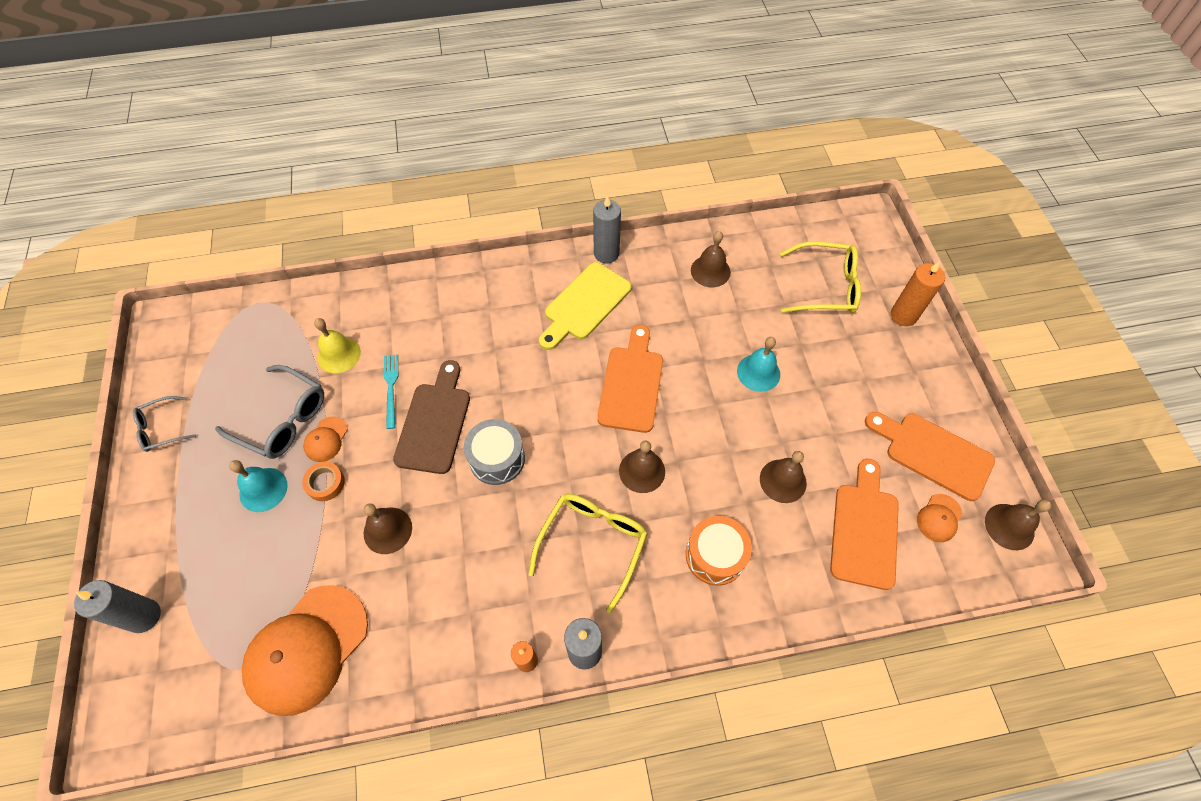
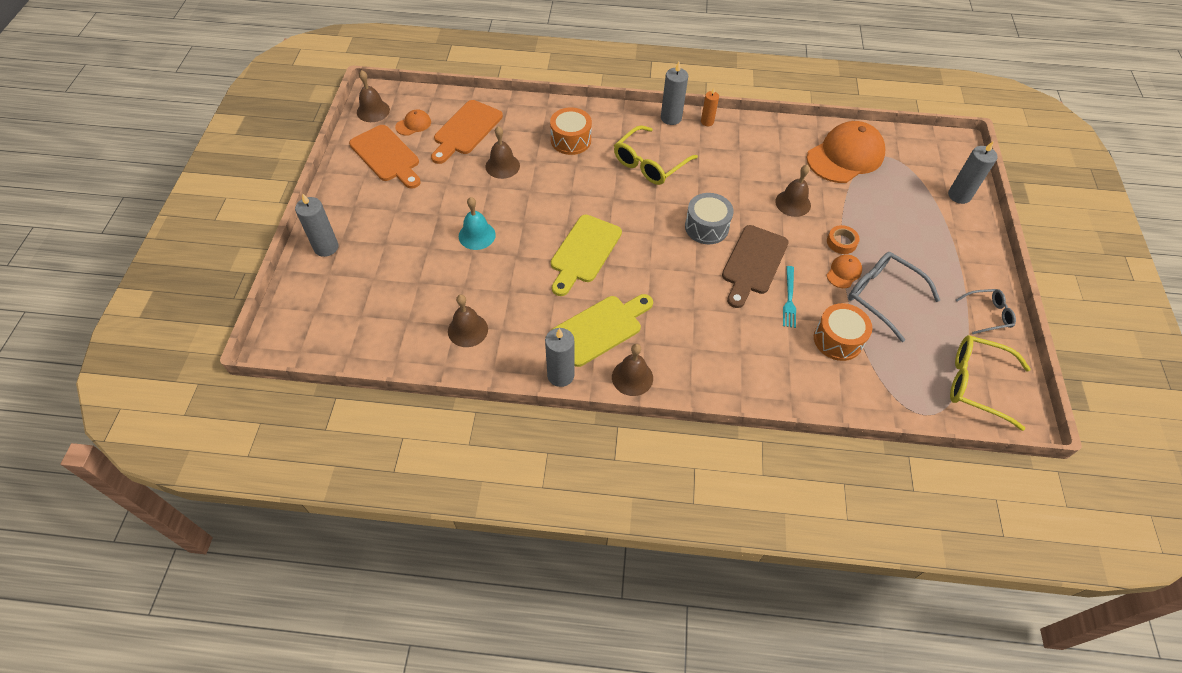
camera: 165 degrees left, 5 degrees down
(263, 489) = (890, 249): turquoise bell -> none
(339, 354) = (838, 339): yellow bell -> orange drum
(631, 384) = (584, 252): orange cutting board -> yellow cutting board
(642, 471) = (600, 194): brown bell -> brown bell (632, 377)
(826, 286) = (372, 288): yellow glasses -> yellow glasses (976, 384)
(903, 315) = (326, 247): orange candle -> grey candle

